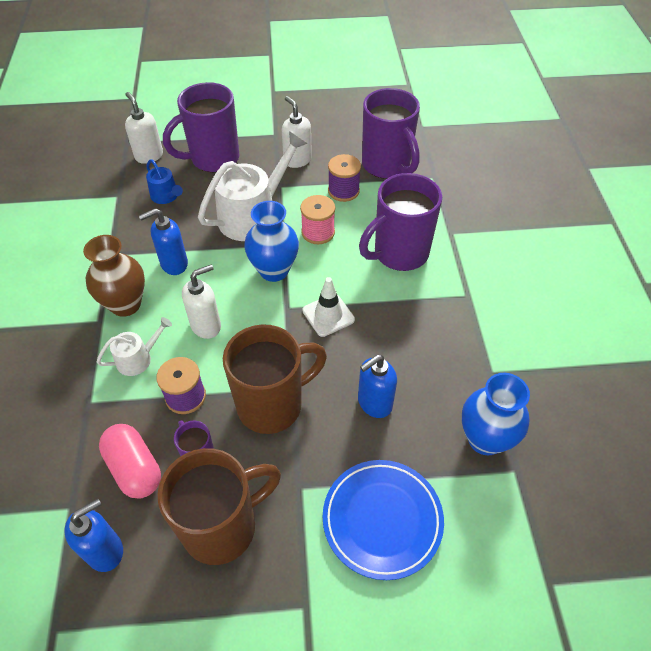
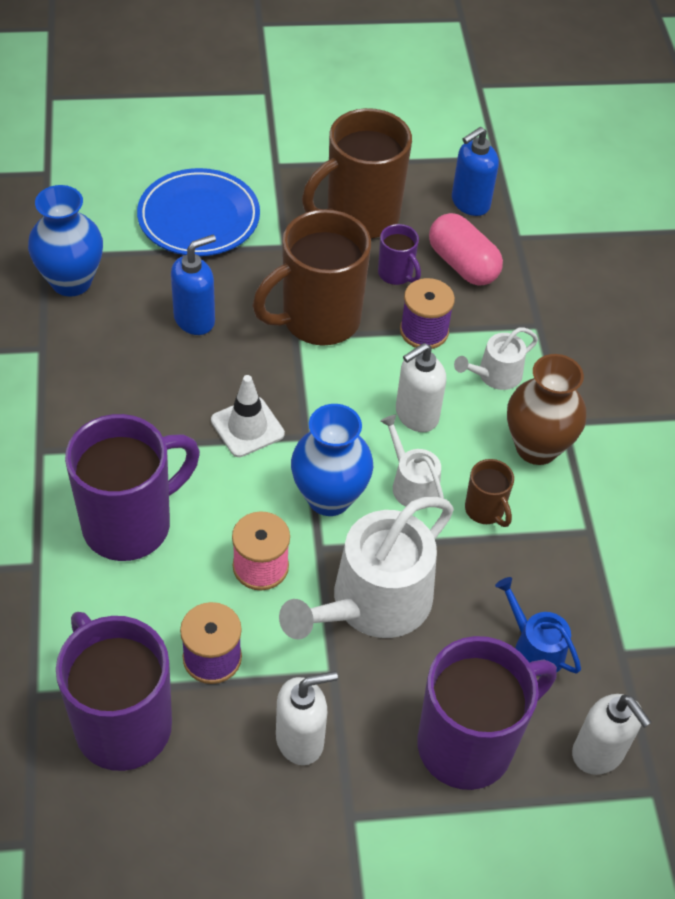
camera: 175 degrees right, 0 degrees up
(174, 264) = (485, 510): blue soap dispenser -> brown mug
(218, 279) = (412, 484): none -> white watering can
(297, 160) = (300, 740): white soap dispenser -> white soap dispenser turned 75 degrees counterclockwise

